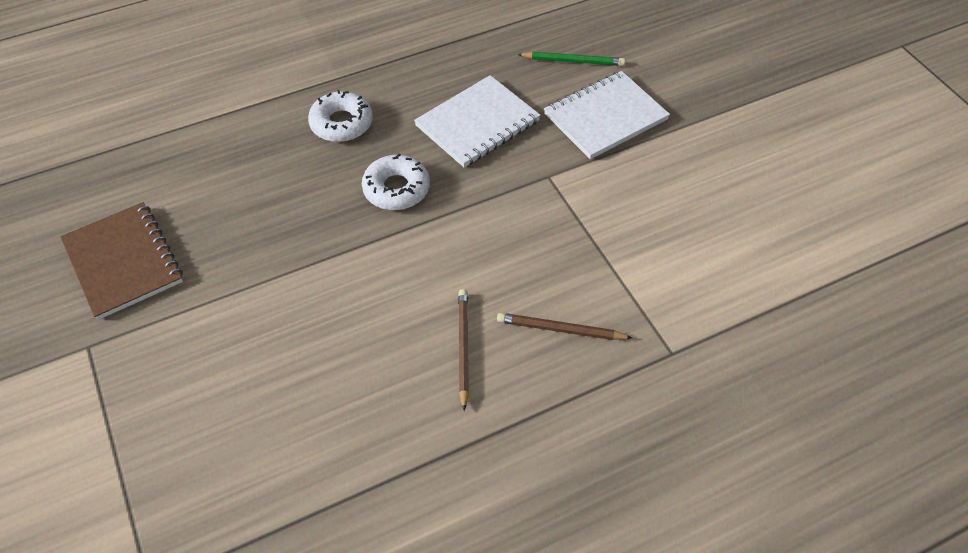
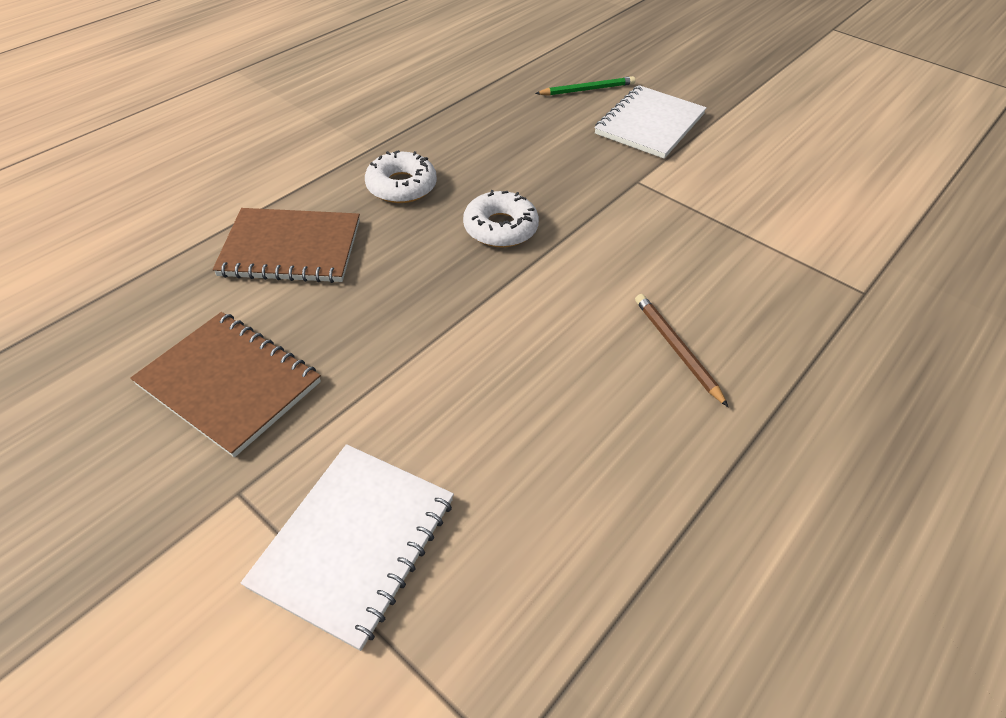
camera: 25 degrees left, 5 degrees down
(224, 159) = (291, 248): none -> brown notebook
(477, 123) = (538, 155): white notebook -> white notebook (354, 542)
(560, 329) = (753, 303): brown pencil -> none

